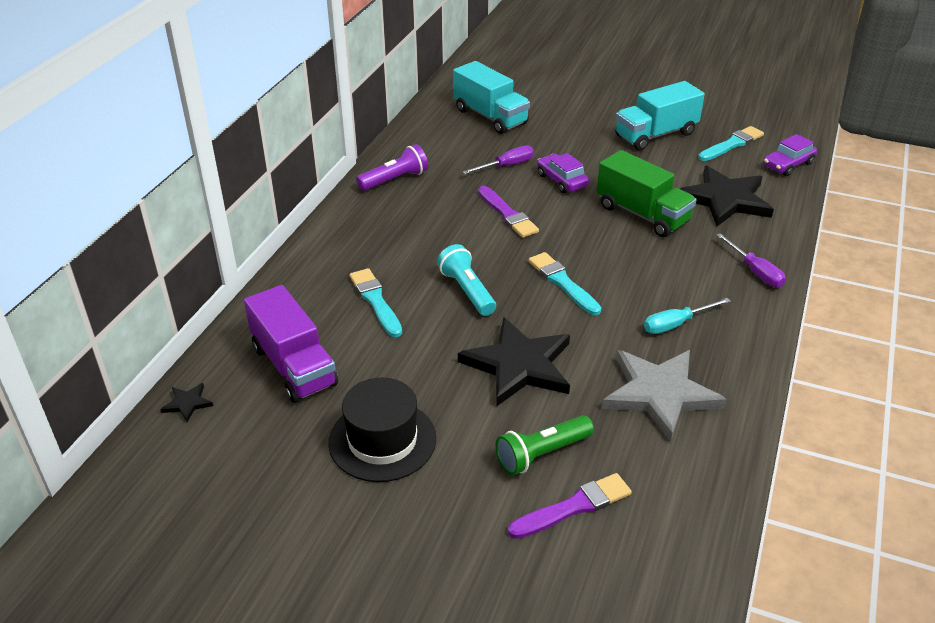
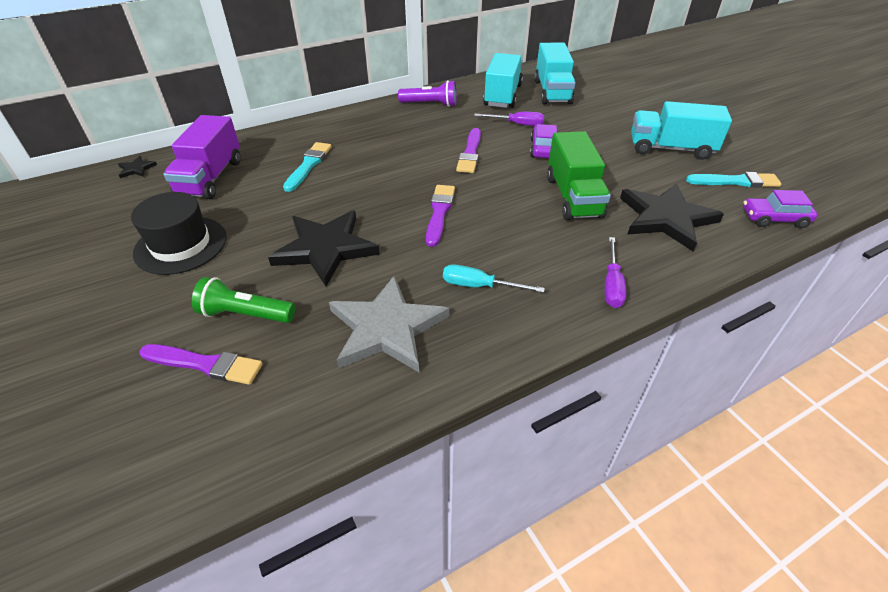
camera: 40 degrees right, 5 degrees up
(451, 140) = (502, 96): none -> turquoise truck
(467, 291) = (369, 186): turquoise flashlight -> none
(562, 282) = (439, 213): turquoise brush -> purple brush

